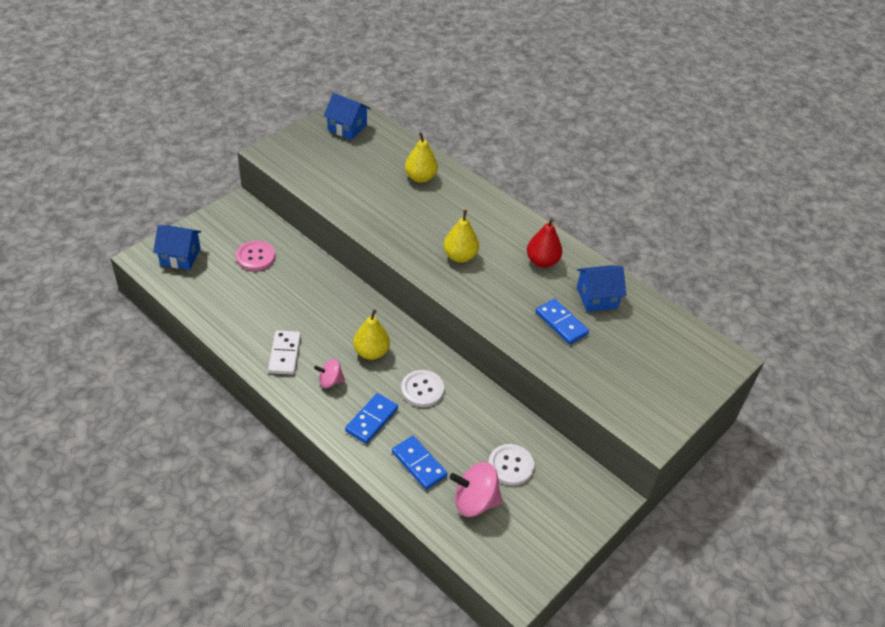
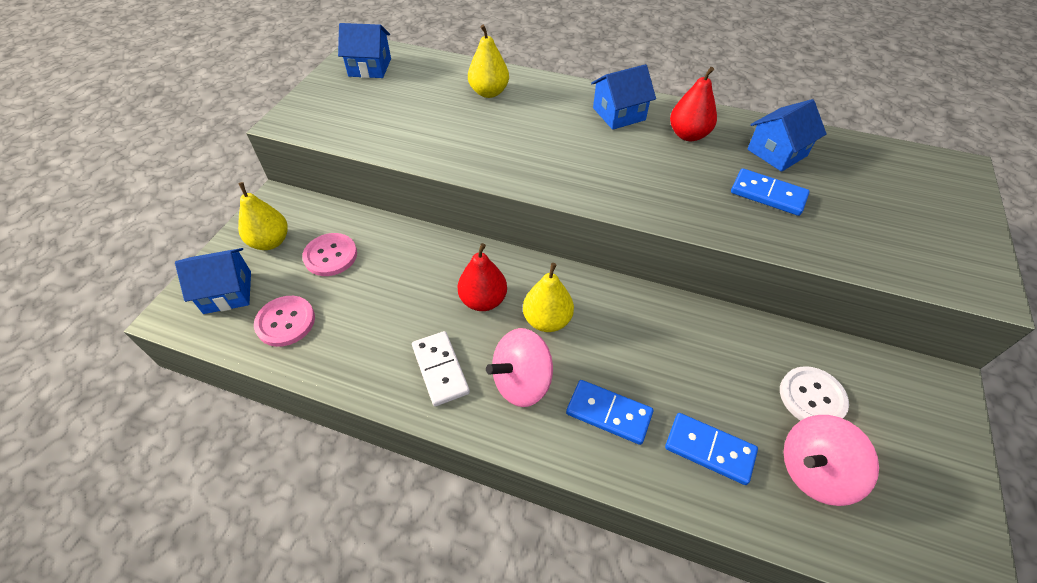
camera: 20 degrees left, 5 degrees up
(206, 289) = (285, 322): none -> pink button
(330, 381) = (522, 382): pink spinning top -> pink spinning top, size x1.69
(337, 324) = (483, 300): none -> red pear
(372, 420) = (609, 413): blue domino -> blue domino turned 75 degrees counterclockwise
(422, 389) = (639, 342): white button -> none
(460, 256) = (597, 161): yellow pear -> yellow pear (270, 242)
(503, 227) = (619, 114): none -> blue house

